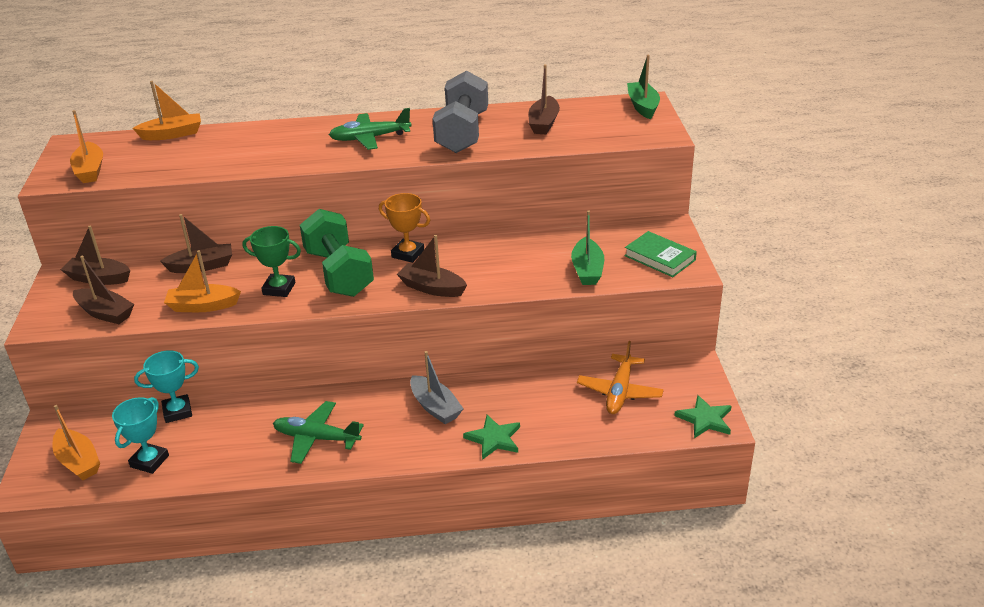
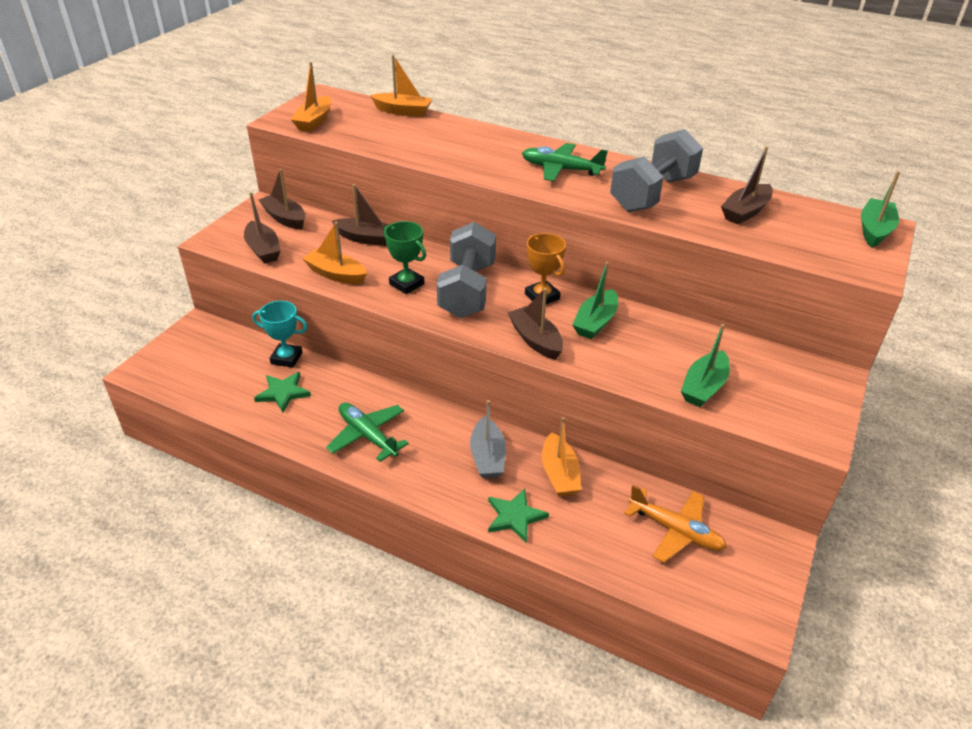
camera: 30 degrees right, 5 degrees up
(78, 462) = (188, 367): orange boat -> orange boat (559, 474)
(149, 461) = (233, 391): turquoise trophy -> none
(339, 273) = (467, 290): green dumbbell -> grey dumbbell
(468, 256) = (595, 322): none -> green boat
(619, 392) = (675, 531): orange plane -> orange plane turned 105 degrees counterclockwise
(659, 258) = (795, 408): green book -> none
(705, 419) = (747, 611): green star -> green star (283, 393)

